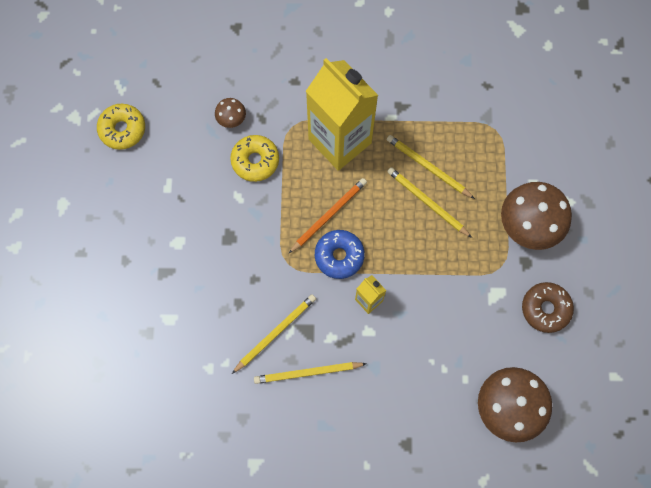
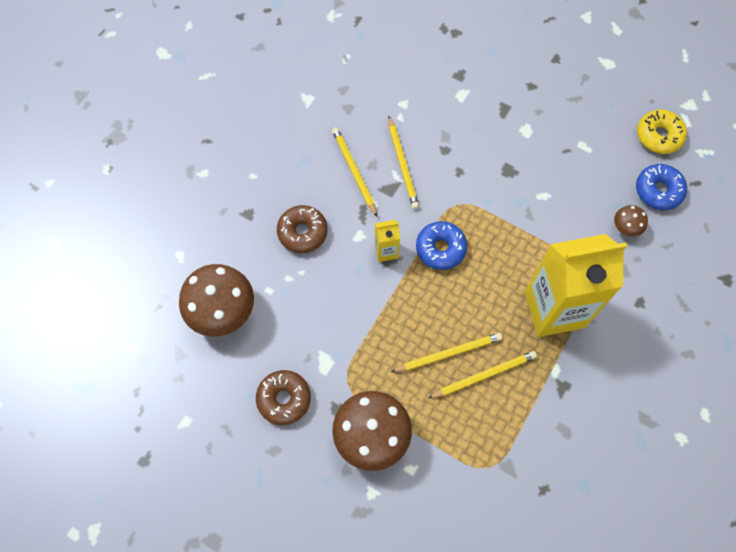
camera: 120 degrees right, 5 degrees down
(180, 108) = (658, 190): none -> blue donut
(255, 161) = (572, 226): yellow donut -> none
(307, 373) = (354, 171): yellow pencil -> yellow pencil turned 45 degrees counterclockwise
(328, 215) = (484, 260): orange pencil -> none
(394, 383) = (302, 232): none -> brown donut

